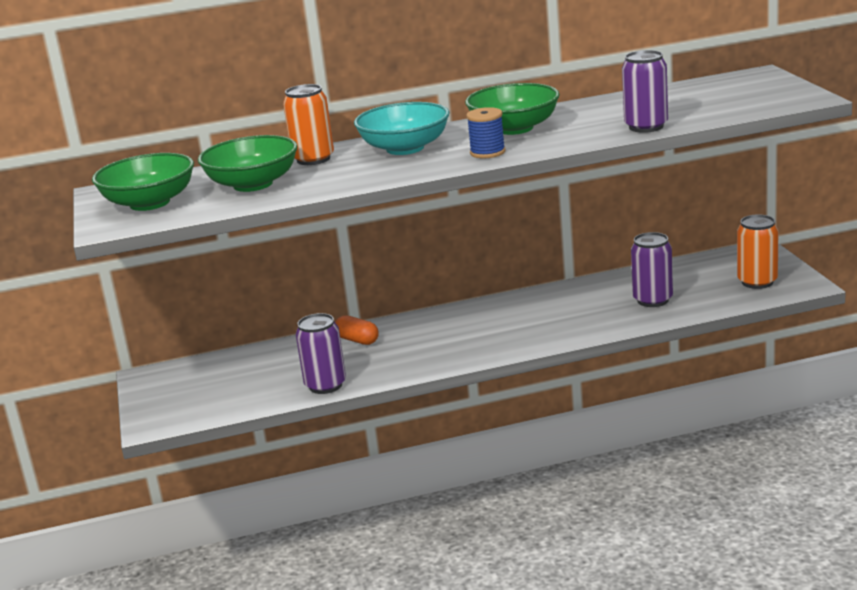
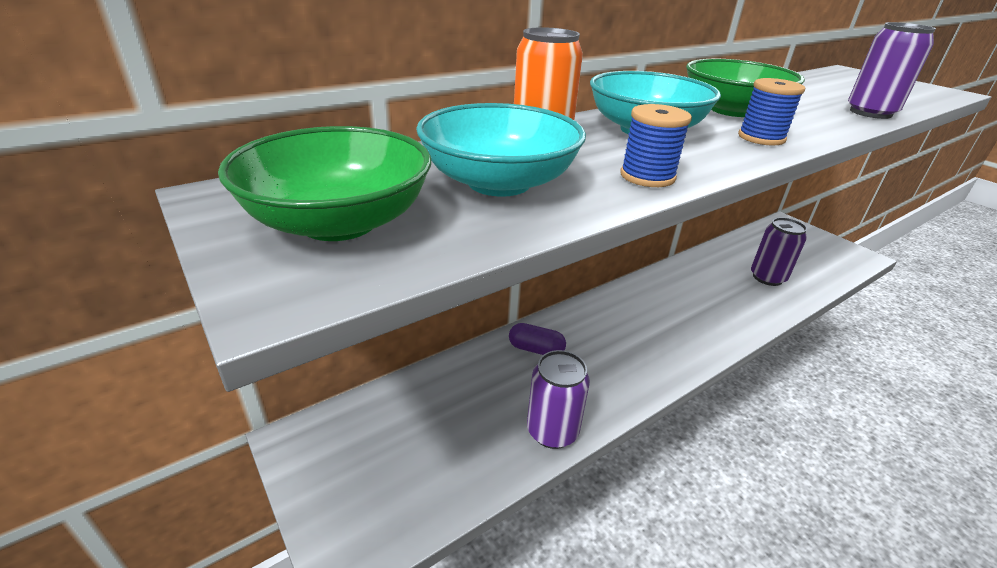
camera: 25 degrees left, 10 degrees up
(253, 184) = (499, 182): green bowl -> turquoise bowl
(350, 180) = (647, 176): none -> blue spool
(357, 340) = (536, 349): orange capsule -> purple capsule
(757, 282) = (824, 254): orange can -> none

